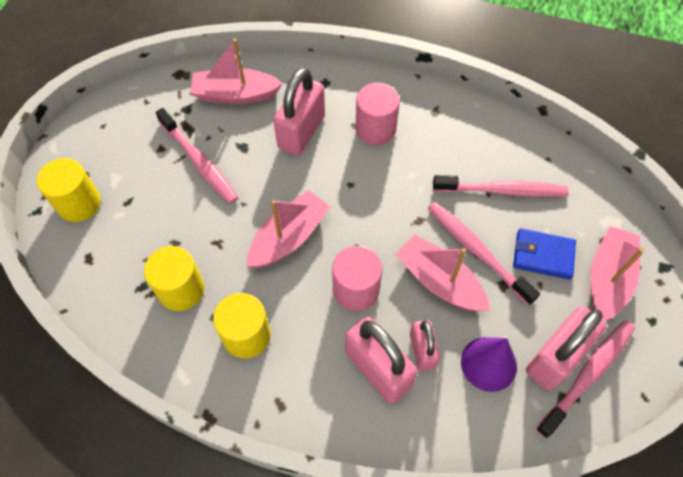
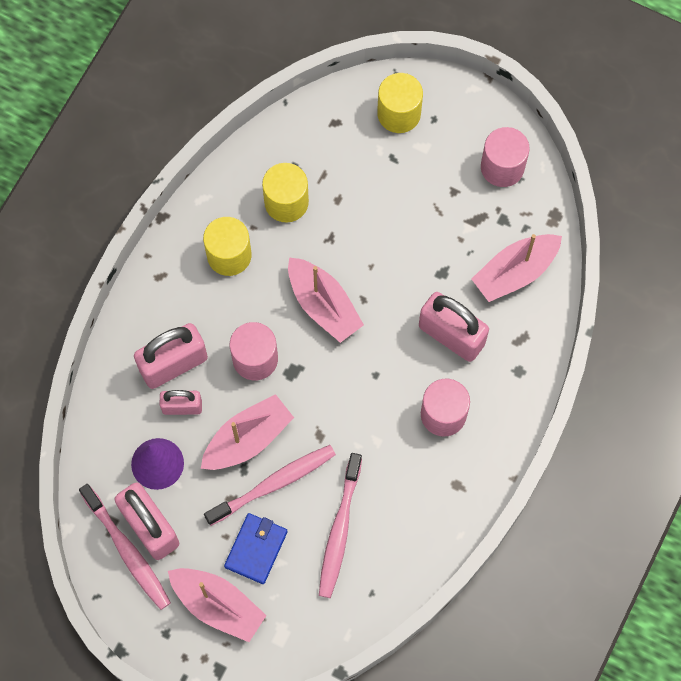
camera: 100 degrees right, 10 degrees up
(134, 115) = (502, 167): none -> pink cylinder
(199, 161) = (430, 228): pink toothbrush -> none
(235, 94) = (515, 272): pink boat -> pink boat turned 135 degrees counterclockwise

